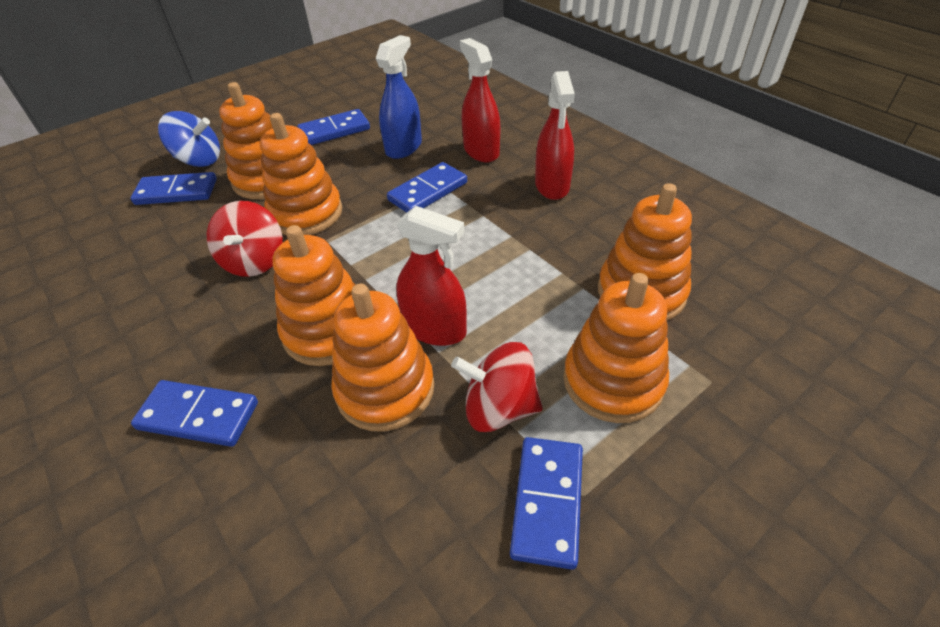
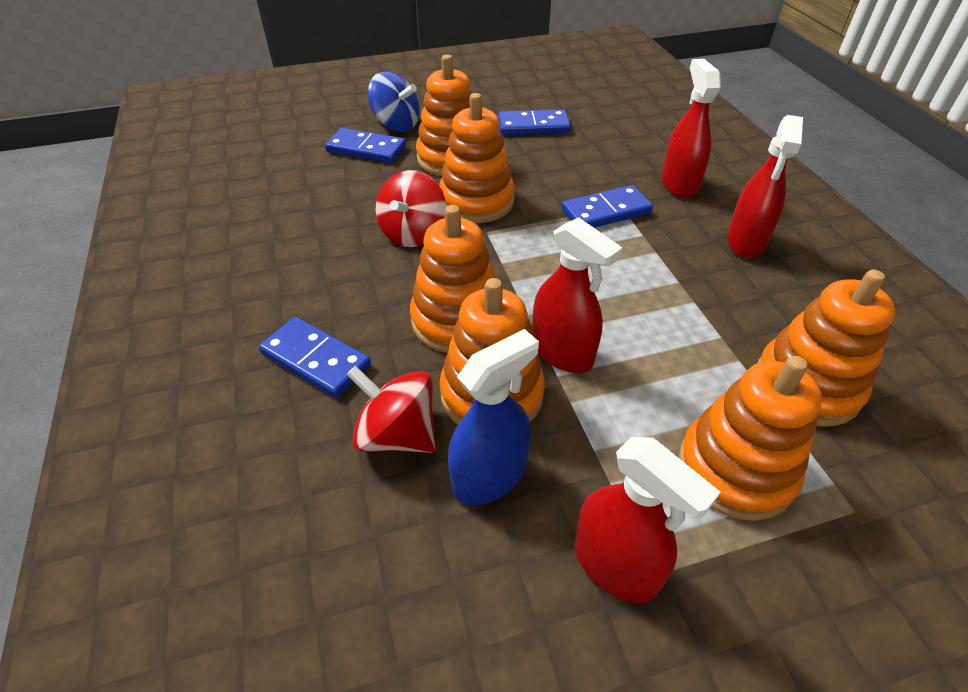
camera: 20 degrees right, 0 degrees up
(403, 147) = (597, 160): blue spray bottle -> blue spray bottle (489, 476)
(499, 408) = (599, 452): red spinning top -> red spinning top (397, 434)
(548, 502) = (615, 565): blue domino -> red spray bottle

